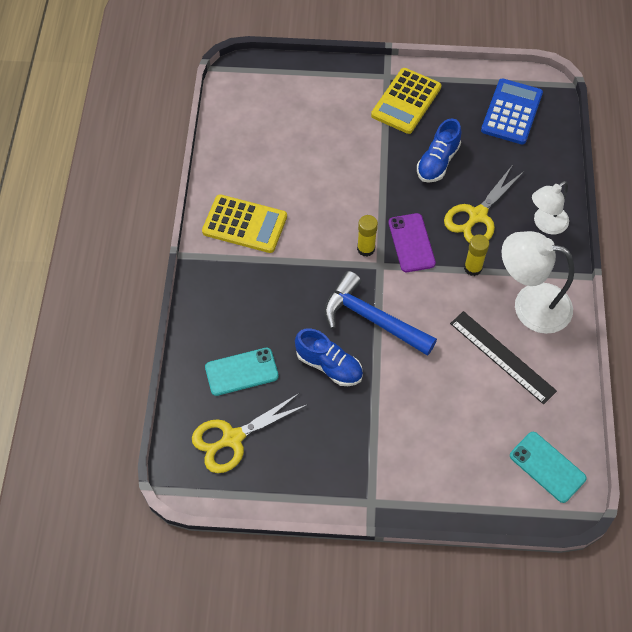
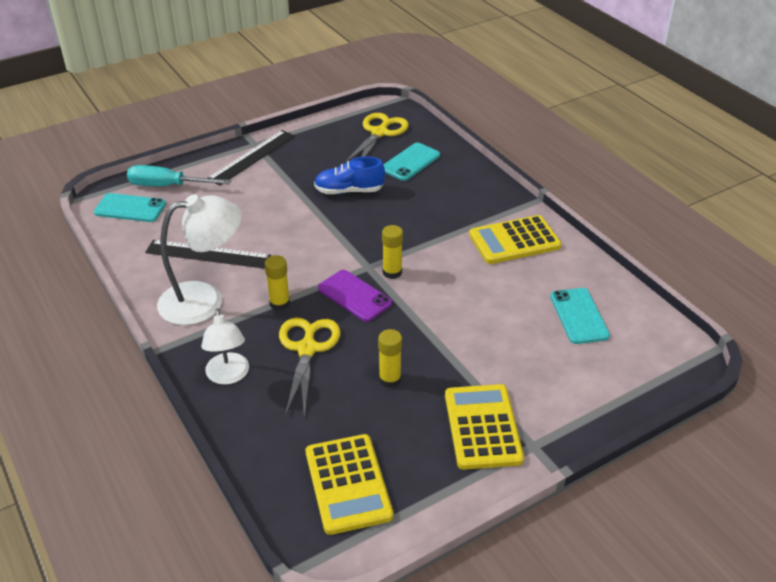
camera: 145 degrees right, 20 degrees down
(269, 136) = (579, 316): none -> turquoise phone
(372, 319) = (341, 230): blue hammer -> none
(387, 479) = (252, 157): none -> black ruler
(437, 162) = (390, 379): blue shoe -> yellow glue stick
(496, 481) = (167, 186): none -> turquoise screwdriver
(511, 112) = (348, 484): blue calculator -> yellow calculator
(545, 224) = (228, 376): white lamp -> white lamp turned 150 degrees clockwise

